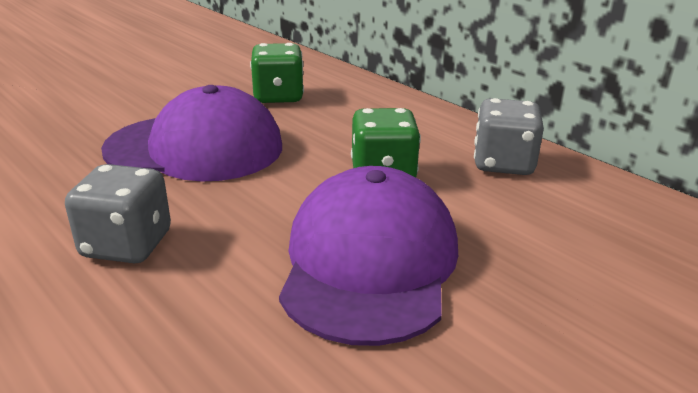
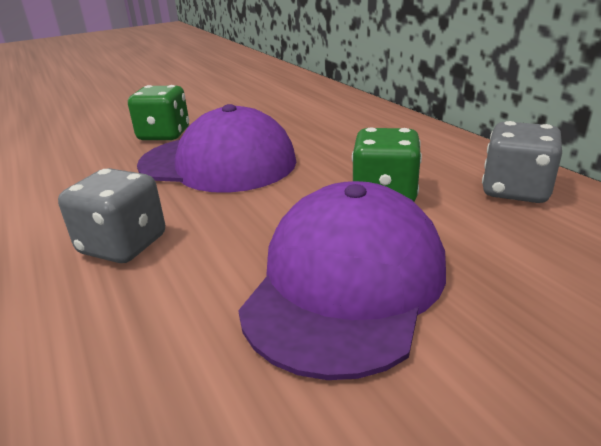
camera: 15 degrees right, 0 degrees up
(278, 96) = (306, 123): green dice -> green dice (164, 135)

